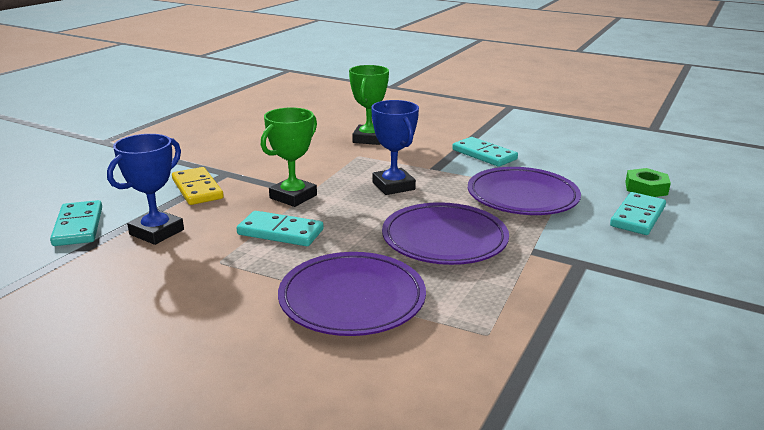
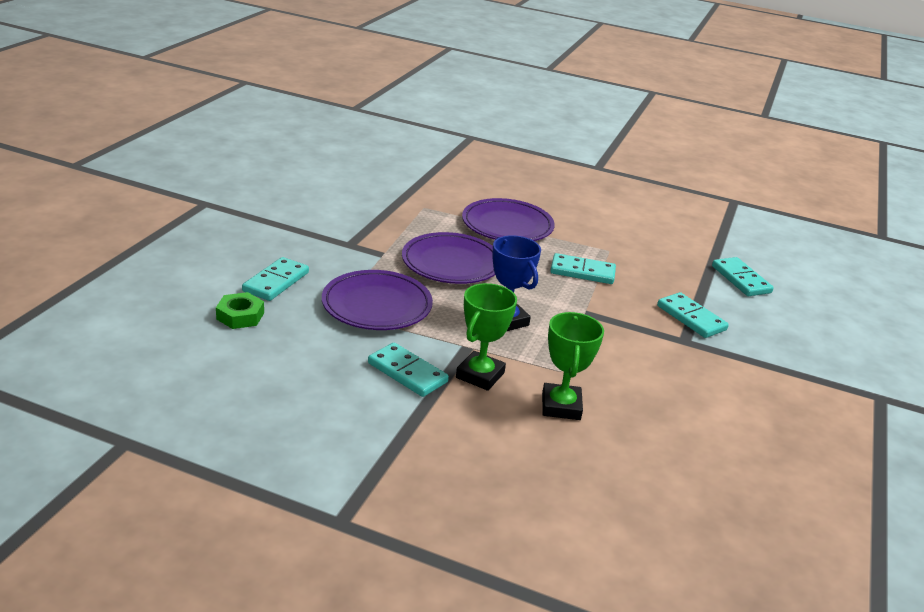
camera: 170 degrees right, 5 degrees up
(157, 232) = (676, 273): blue trophy -> none
(197, 189) = (691, 318): yellow domino -> turquoise domino
(293, 196) = (596, 308): green trophy -> green trophy (480, 375)

